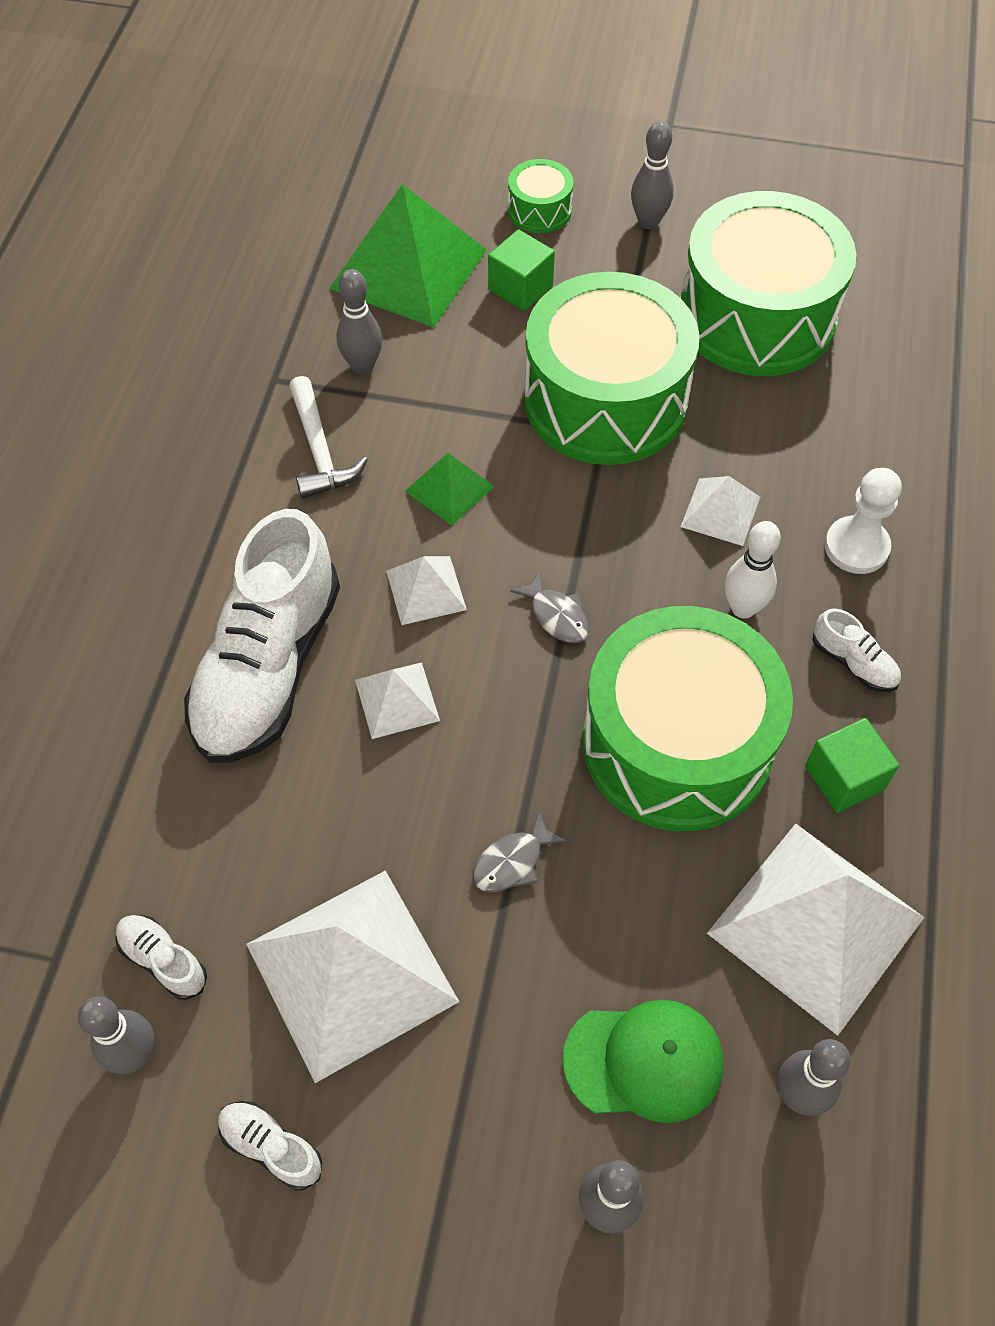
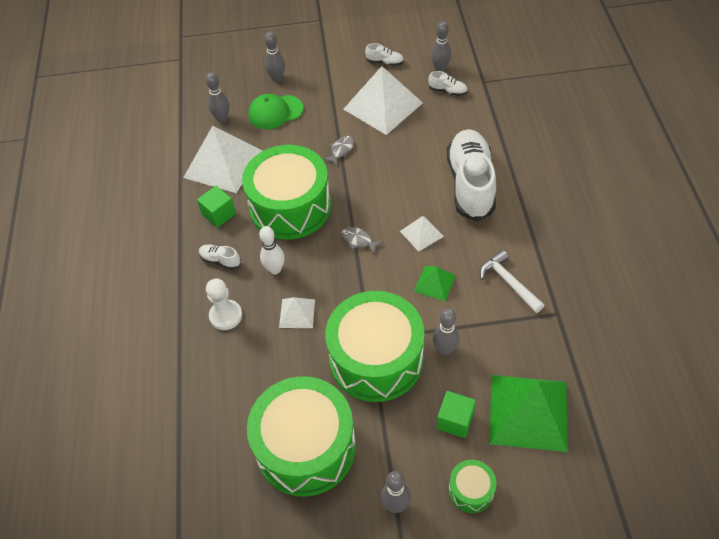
camera: 165 degrees right, 5 degrees down
(362, 366) = (516, 336): grey bowling pin -> grey bowling pin (445, 350)
(397, 700) = (411, 188): white pyramid -> none

